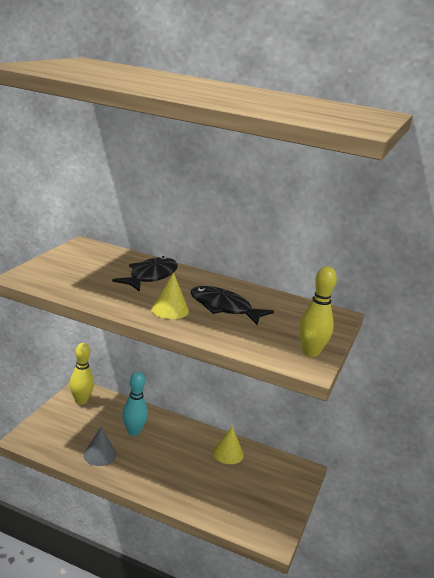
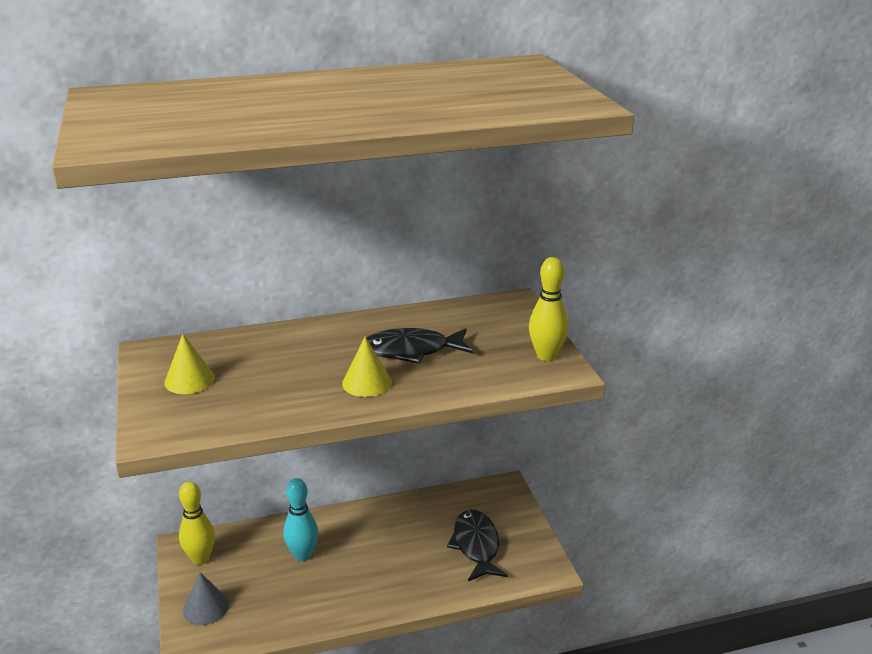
camera: 35 degrees left, 5 degrees up
(100, 454) = (297, 603): grey cone -> grey cone (206, 607)
(150, 276) = (287, 353): black fish -> black fish (476, 546)
(228, 453) = (421, 515): yellow cone -> yellow cone (189, 380)

